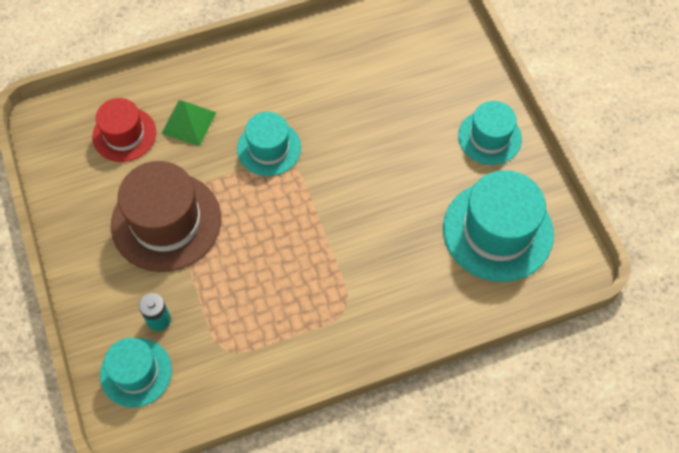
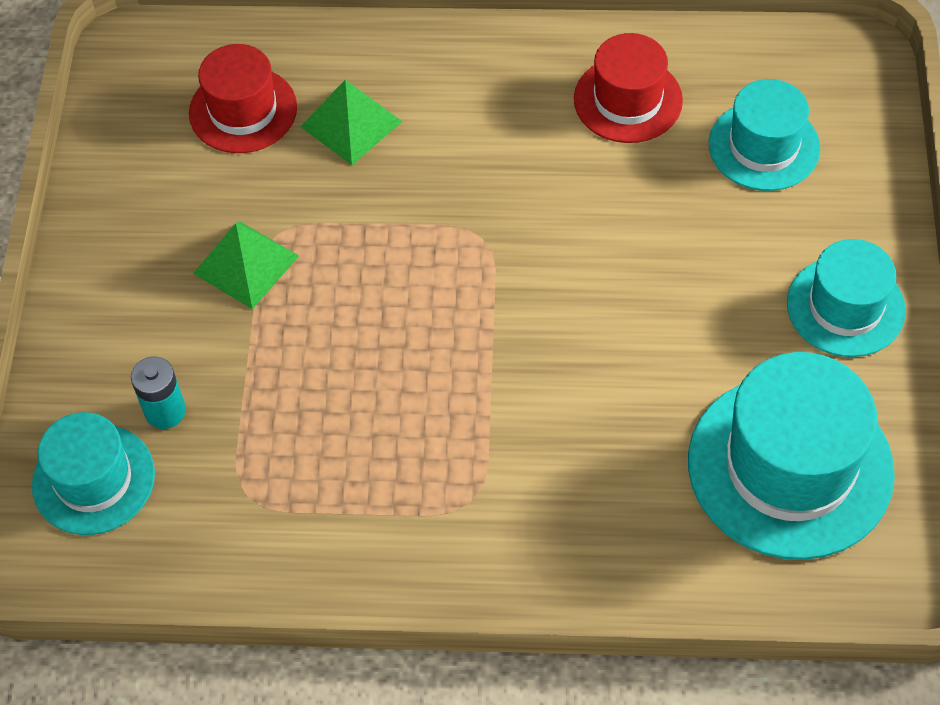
camera: 25 degrees right, 5 degrees down
(166, 222) = (246, 264): brown hat -> green pyramid
(269, 148) = (461, 204): turquoise hat -> turquoise hat (764, 146)
(332, 61) = (628, 100): none -> red hat

